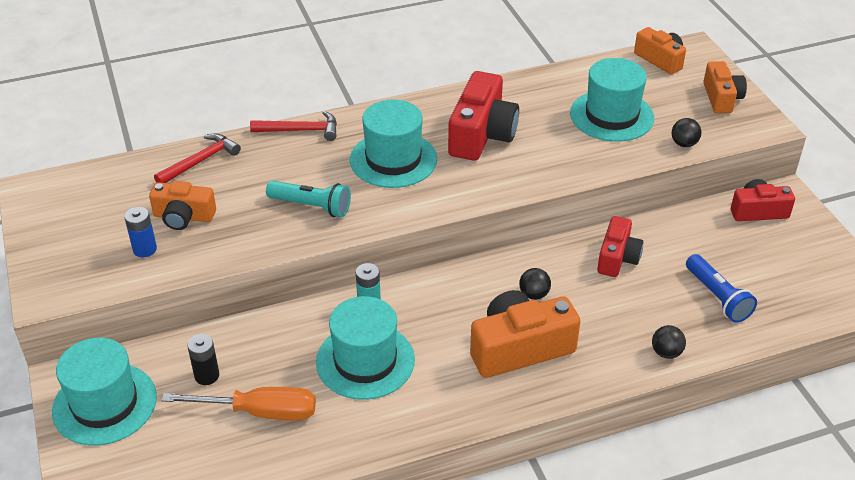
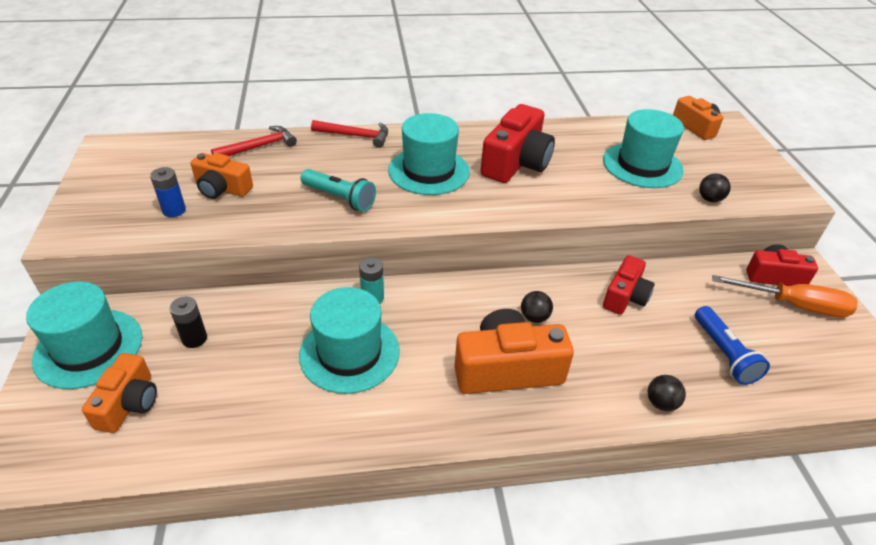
camera: 10 degrees right, 0 degrees up
(260, 412) = (228, 385): orange screwdriver -> orange screwdriver (794, 305)
(721, 98) = (751, 166): orange camera -> orange camera (129, 403)

